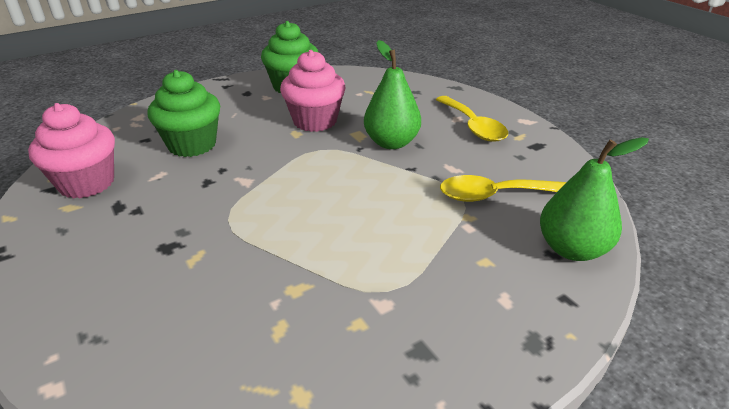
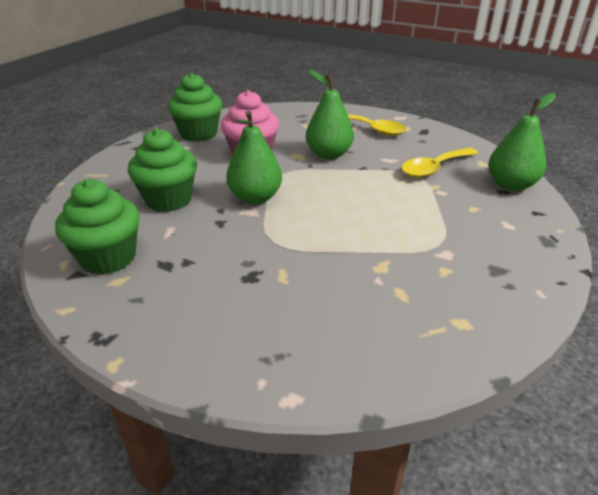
camera: 30 degrees left, 0 degrees up
(87, 183) = (108, 258): pink cupcake -> green cupcake
(265, 167) = (255, 198): none -> green pear

